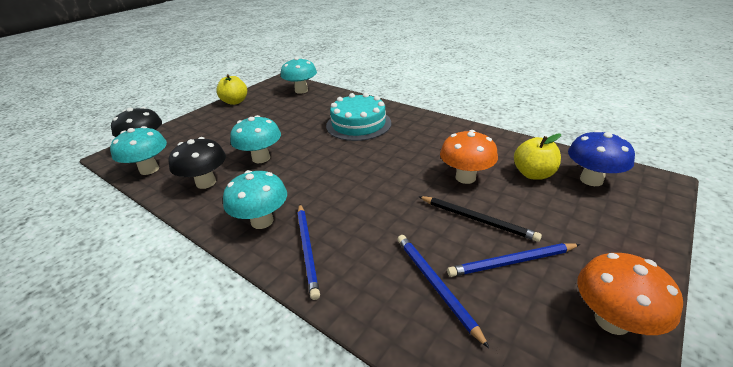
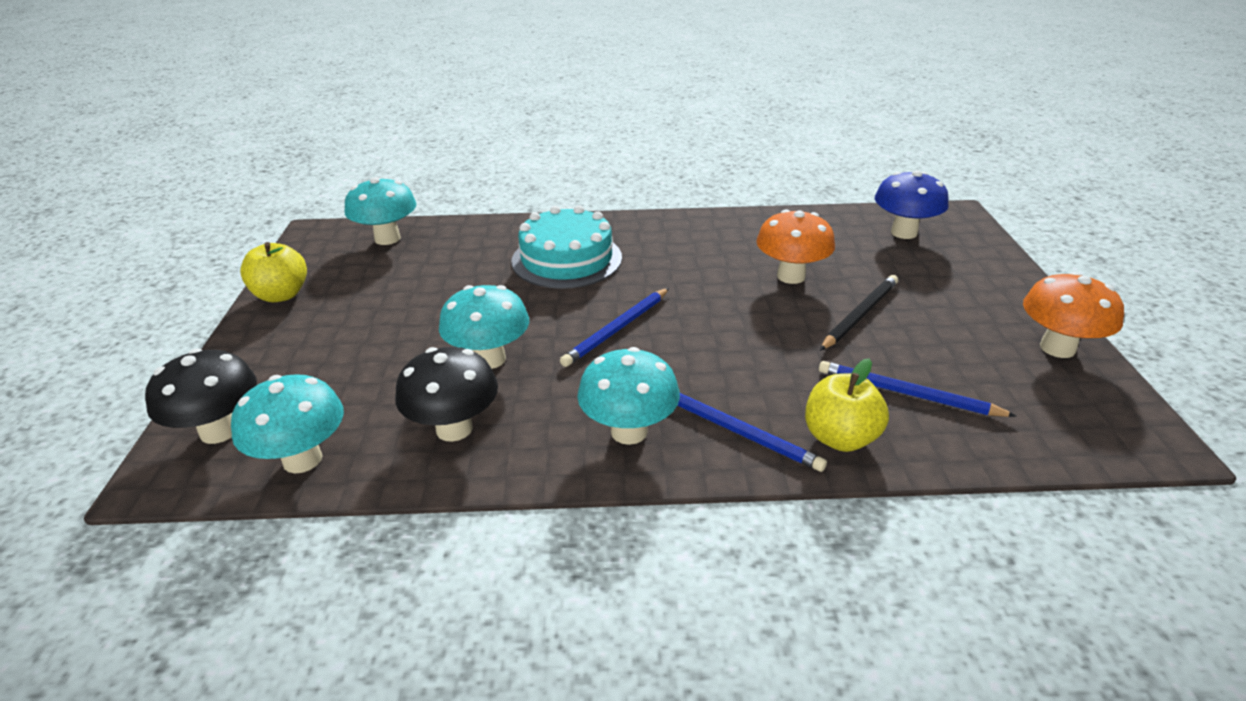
camera: 40 degrees left, 0 degrees up
(477, 219) = (860, 315): black pencil -> black pencil turned 45 degrees counterclockwise
(512, 262) = (938, 339): blue pencil -> blue pencil (617, 329)
(533, 174) = (849, 246): yellow apple -> yellow apple (840, 438)

